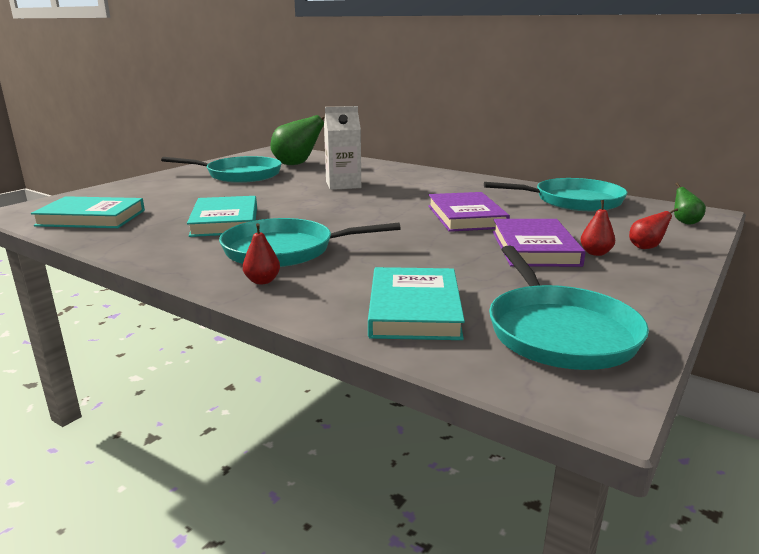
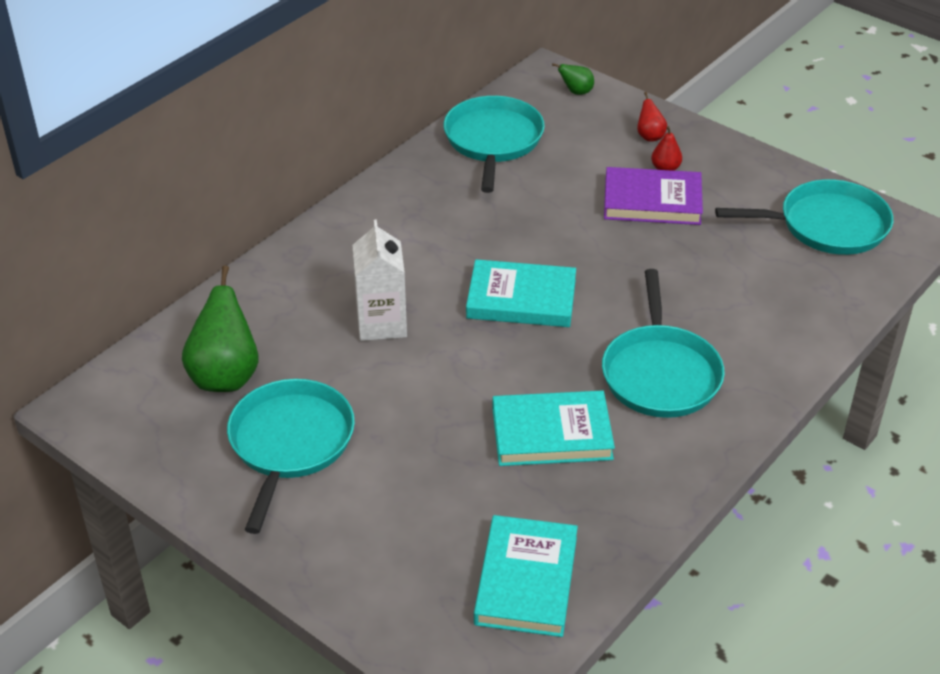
camera: 85 degrees left, 20 degrees up
(262, 281) = (746, 385): red pear -> none
(414, 309) = (798, 292): turquoise book -> turquoise book (521, 299)
(466, 216) = (547, 229): purple book -> none

